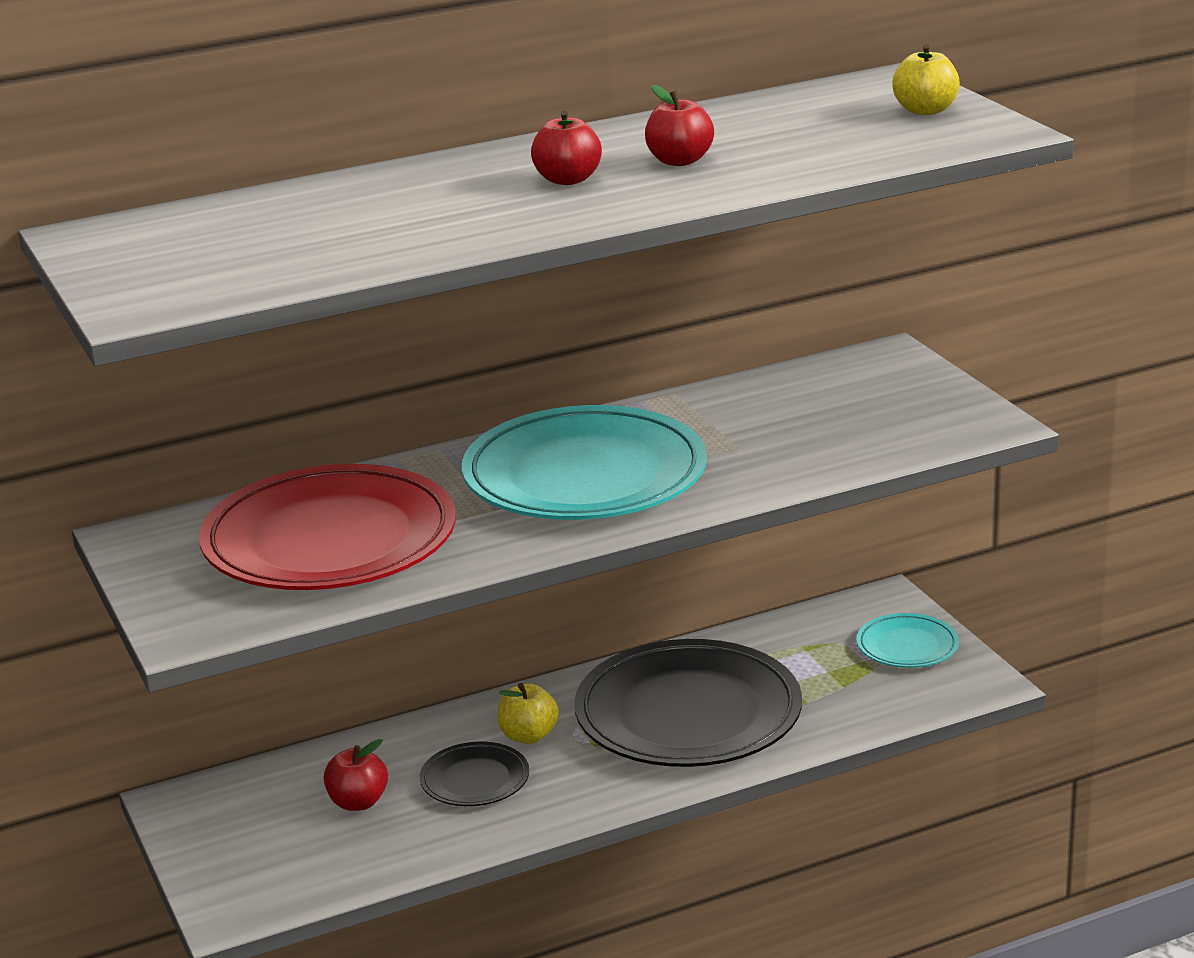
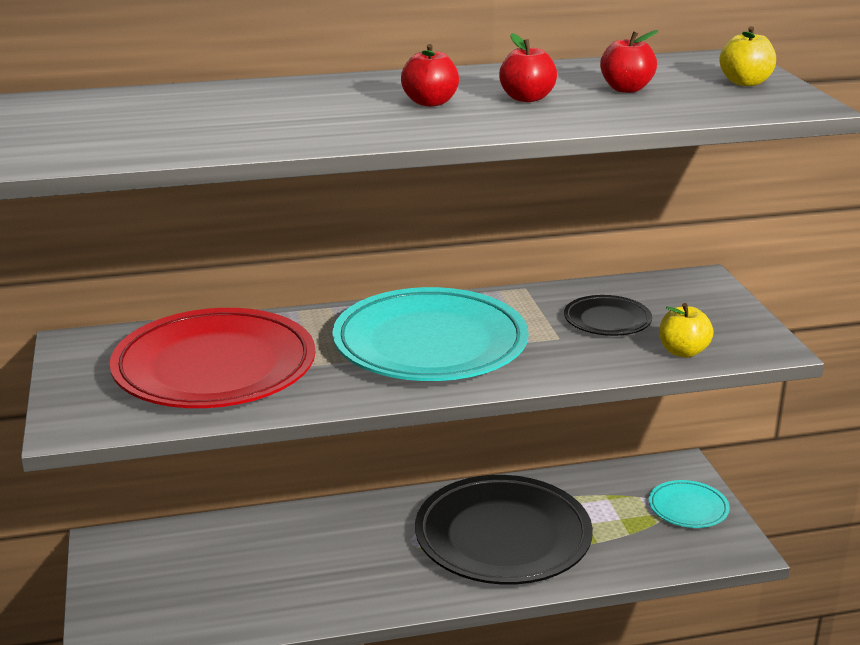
camera: 10 degrees right, 0 degrees up
(358, 802) = (233, 567): red apple -> red apple (626, 89)
(475, 780) = (325, 564): black plate -> black plate (607, 320)
(528, 736) = (377, 534): yellow apple -> yellow apple (683, 352)

